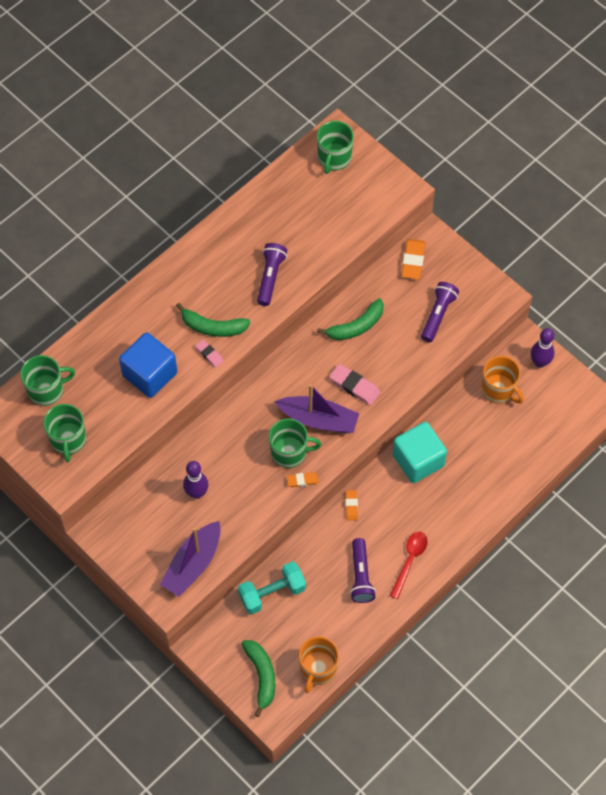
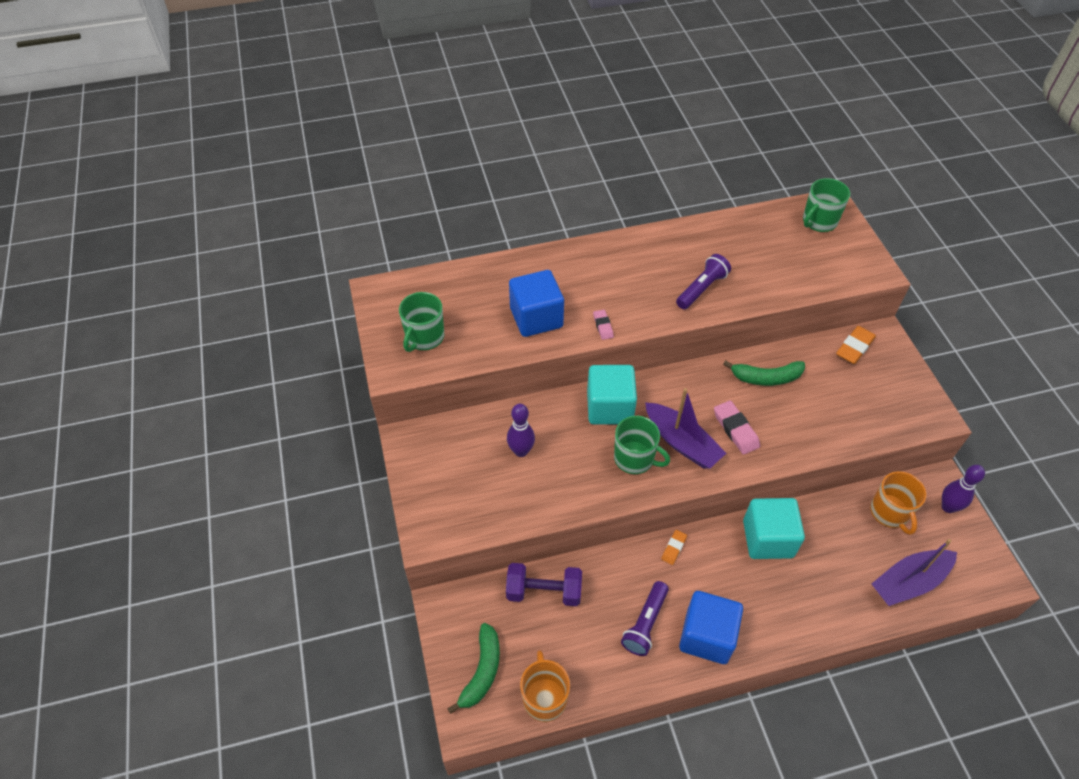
camera: 30 degrees right, 10 degrees down
(46, 390) = (435, 289): green mug -> none
(193, 564) = (474, 515): purple boat -> purple boat (909, 582)
(213, 327) = (621, 305): green banana -> none
(245, 418) = (609, 407): none -> turquoise cube
(272, 593) = (544, 591): turquoise dumbbell -> purple dumbbell
(302, 480) = (632, 491): orange eraser -> none
(318, 669) = (544, 698): orange mug -> orange mug turned 120 degrees clockwise
(409, 561) = (706, 636): red spoon -> blue cube
(438, 315) = (857, 405): purple flashlight -> none

